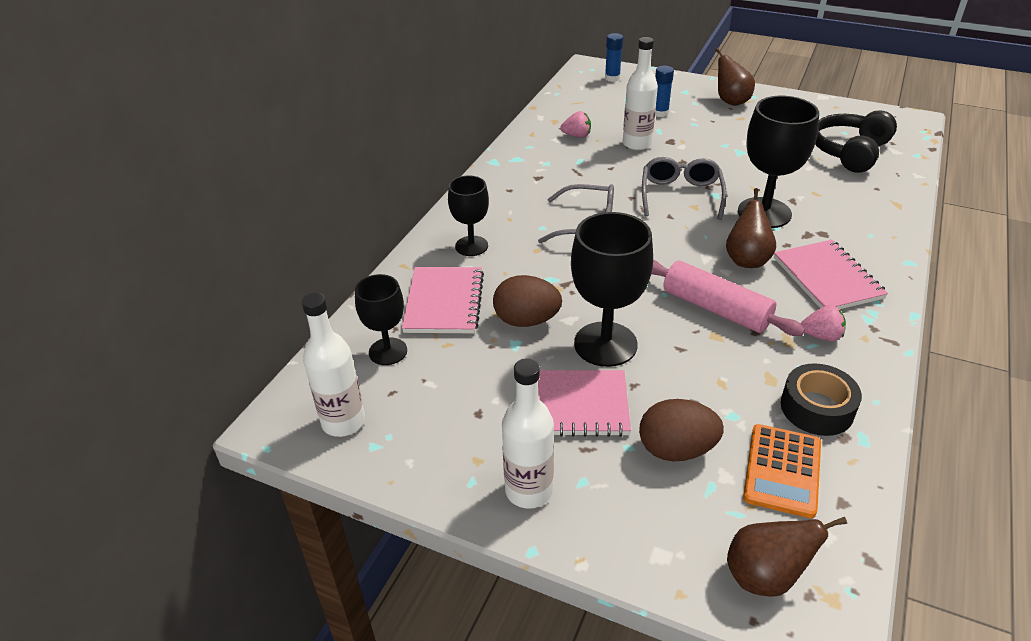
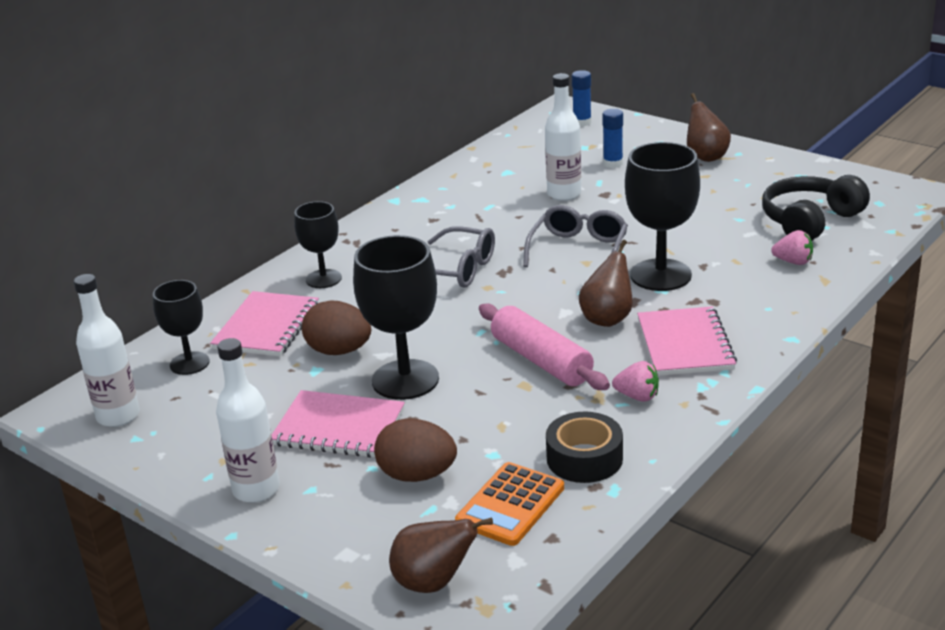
camera: 15 degrees right, 10 degrees down
(577, 136) = (502, 180): pink strawberry -> pink strawberry (793, 262)

